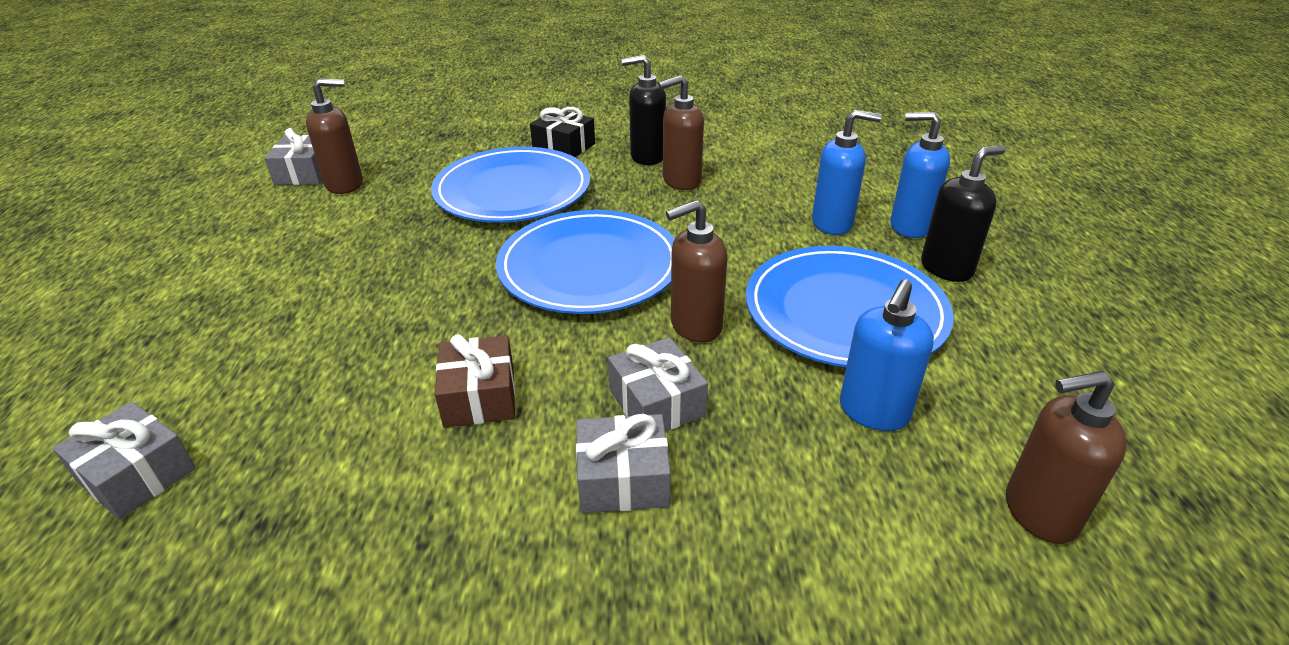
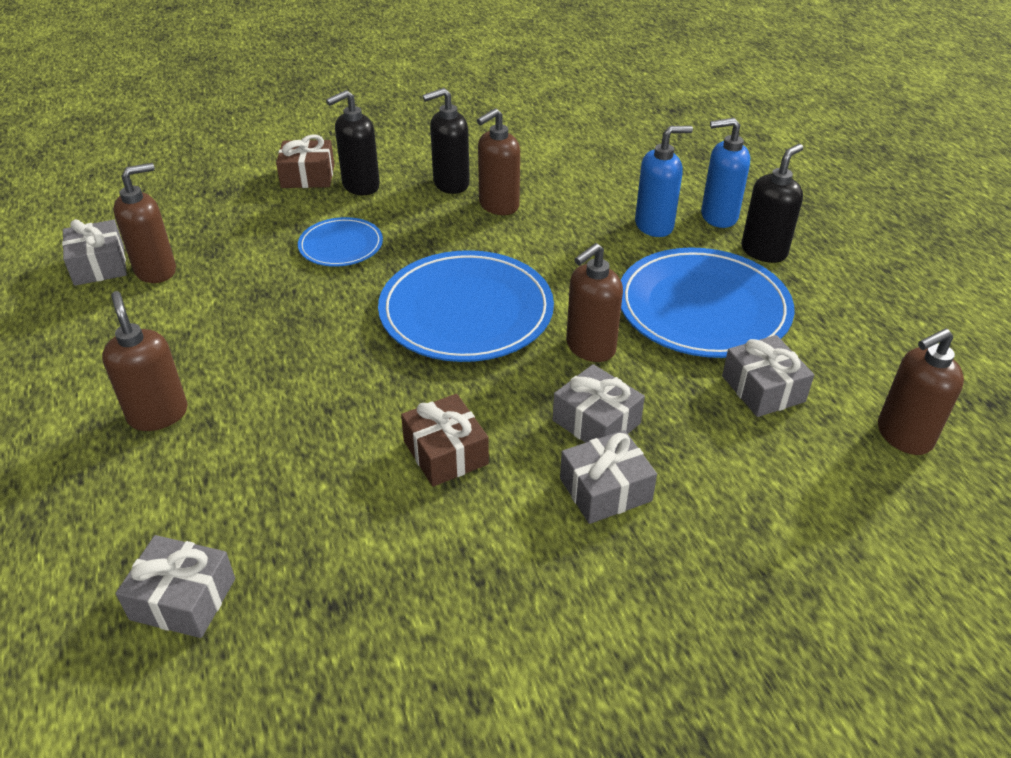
camera: 20 degrees left, 5 degrees up
(253, 300) = (158, 414): none -> brown soap dispenser
(512, 191) = (341, 245): blue plate -> blue plate, size x0.53
(524, 133) = (308, 176): none -> brown gift
(564, 147) = (360, 186): black gift -> black soap dispenser
(873, 412) = (763, 389): blue soap dispenser -> grey gift

